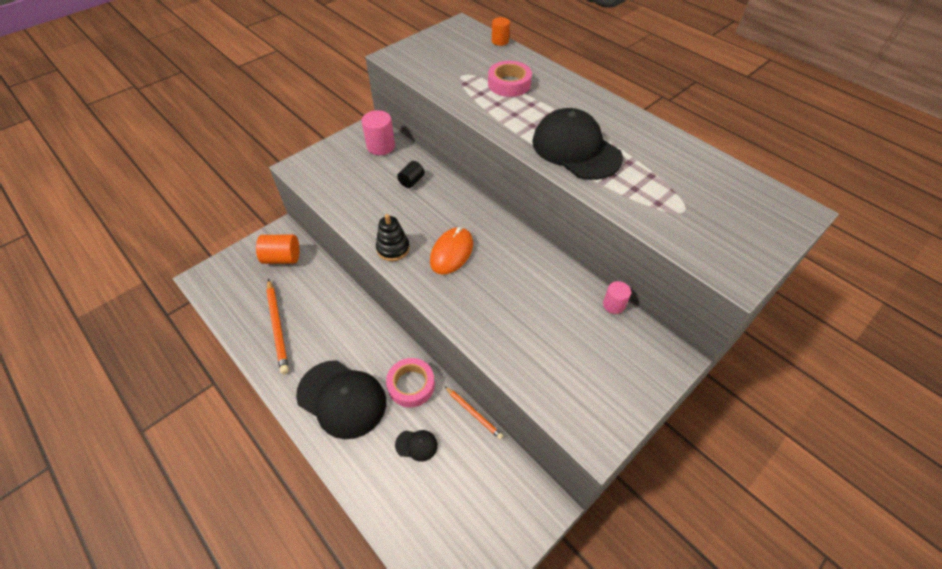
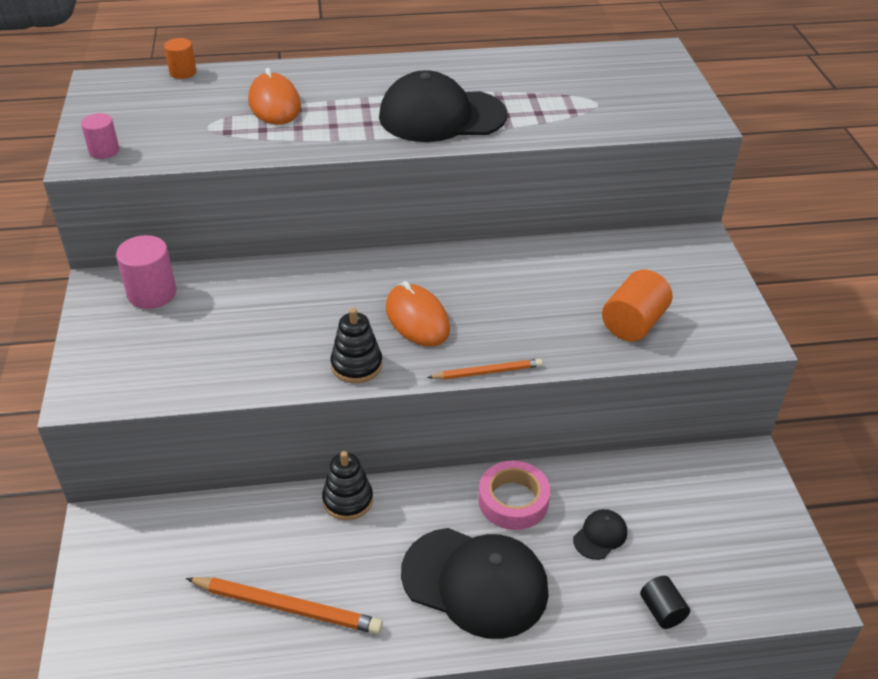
camera: 55 degrees left, 10 degrees down
(282, 258) = (157, 547): orange cylinder -> orange cylinder (633, 323)
(342, 399) = (475, 582): black cap -> black cap turned 45 degrees clockwise
(358, 310) = (348, 500): none -> black stacking toy
(411, 181) = (256, 296): black cylinder -> black cylinder (662, 611)
(473, 413) = (597, 462): orange pencil -> orange pencil (487, 372)
(509, 84) = (274, 104): pink tape -> orange mouse
(613, 305) = (607, 241): pink cylinder -> pink cylinder (104, 151)

